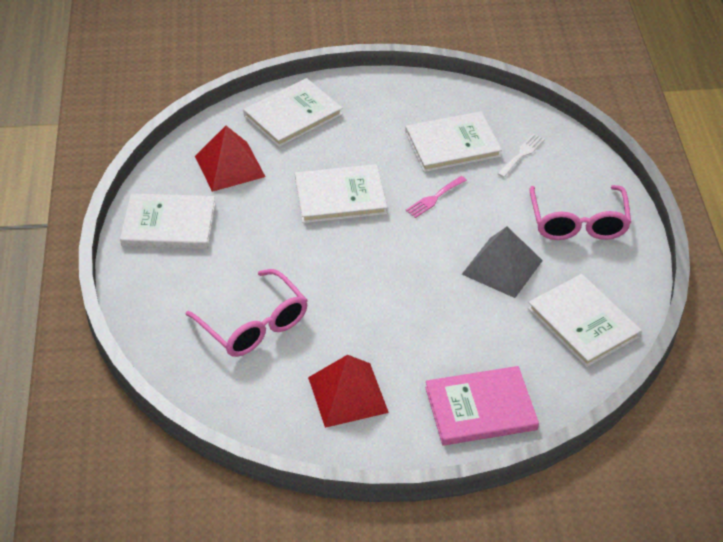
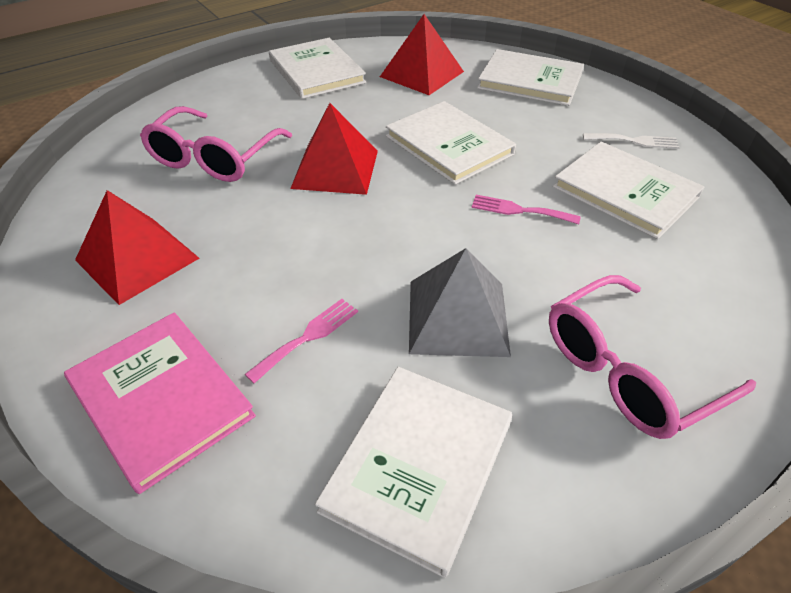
camera: 60 degrees right, 0 degrees up
(322, 264) = (335, 169): none -> red pyramid
(475, 334) = (308, 337): none -> pink fork
(522, 154) = (687, 257): white fork -> white fork (635, 141)

